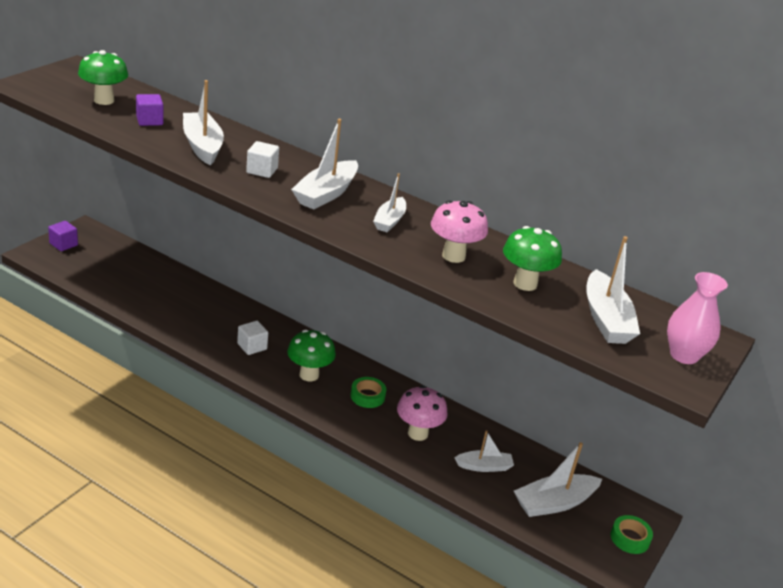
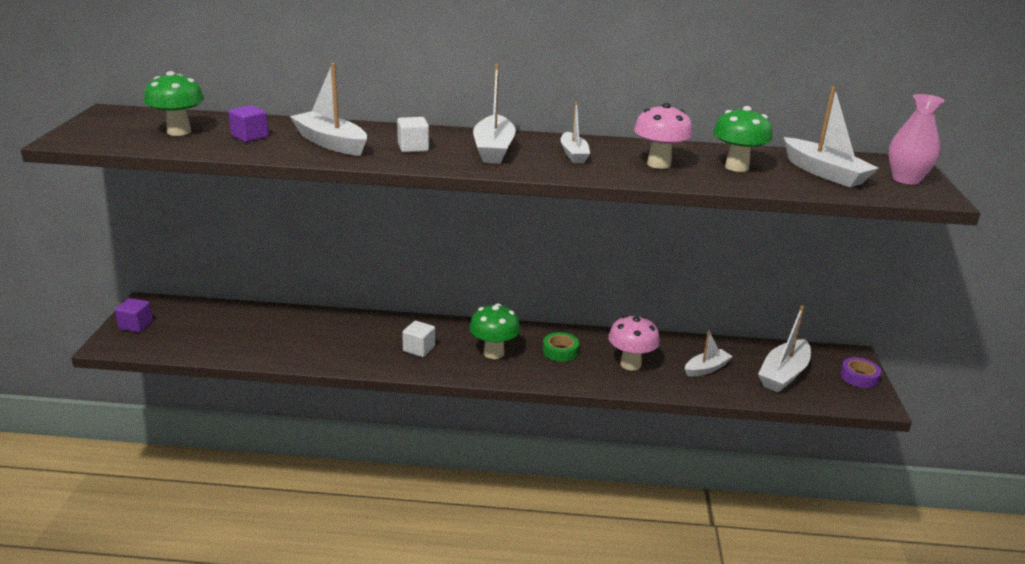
camera: 25 degrees left, 5 degrees down
(630, 538) = (859, 377): green tape -> purple tape

